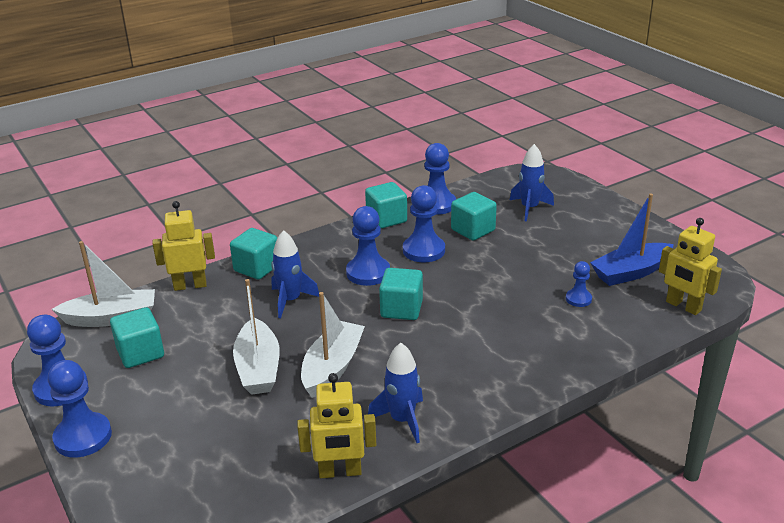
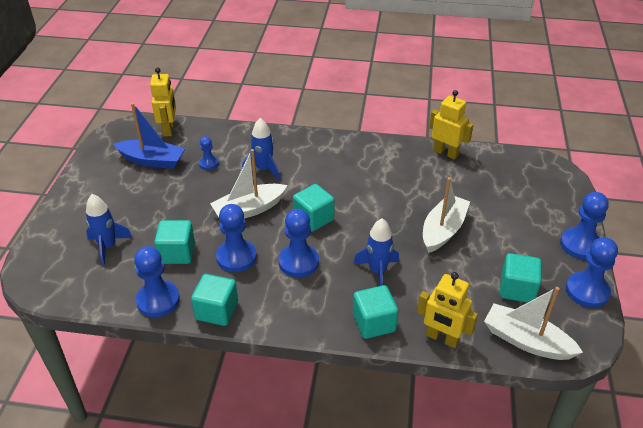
camera: 140 degrees left, 10 degrees up
(332, 367) = (398, 205): white boat -> white boat (249, 210)
(402, 420) = (391, 158): blue rocket -> blue rocket (263, 169)

